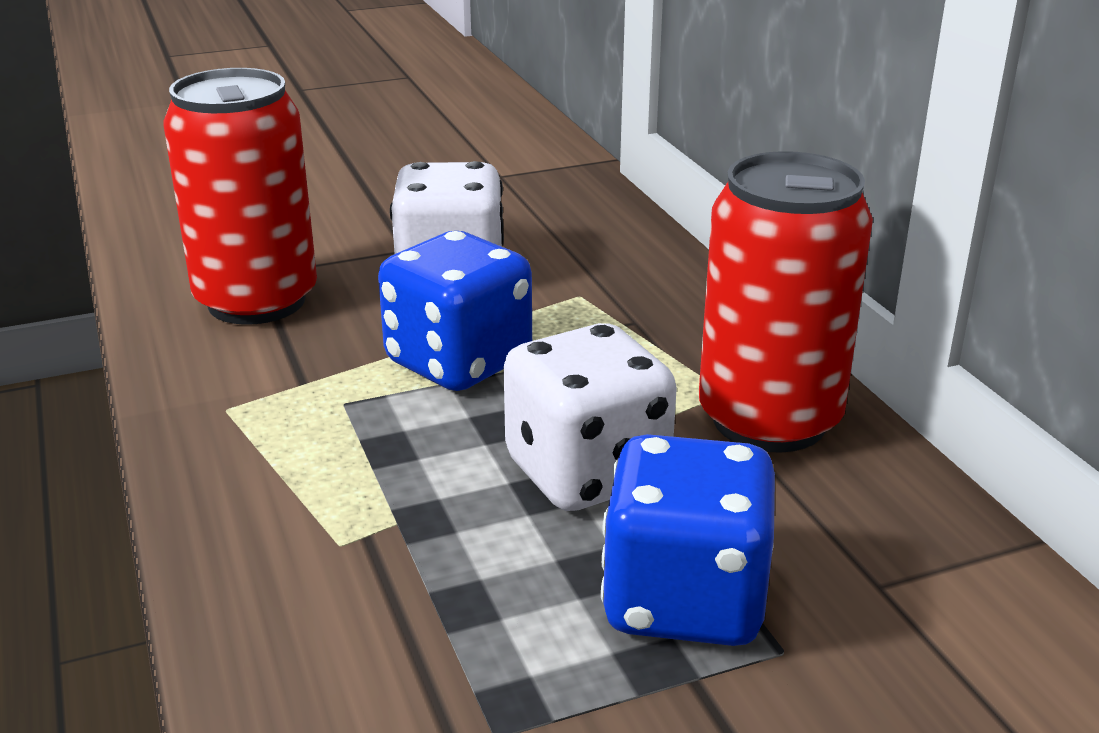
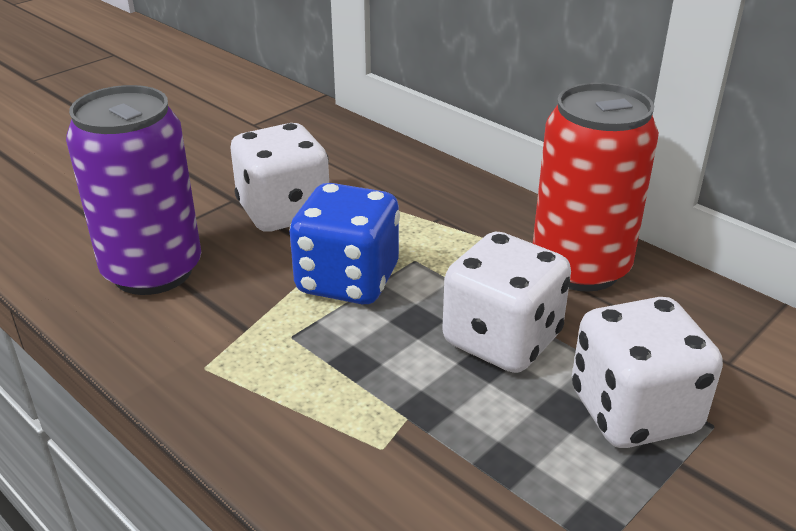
camera: 25 degrees left, 5 degrees up
(256, 301) = (153, 271): red can -> purple can
(684, 600) = (633, 411): blue dice -> white dice

